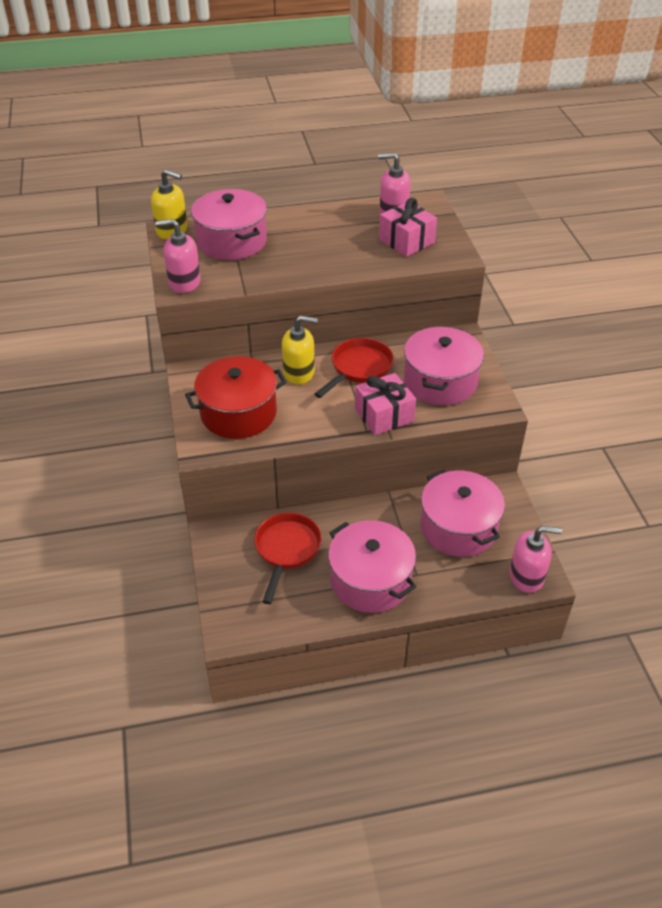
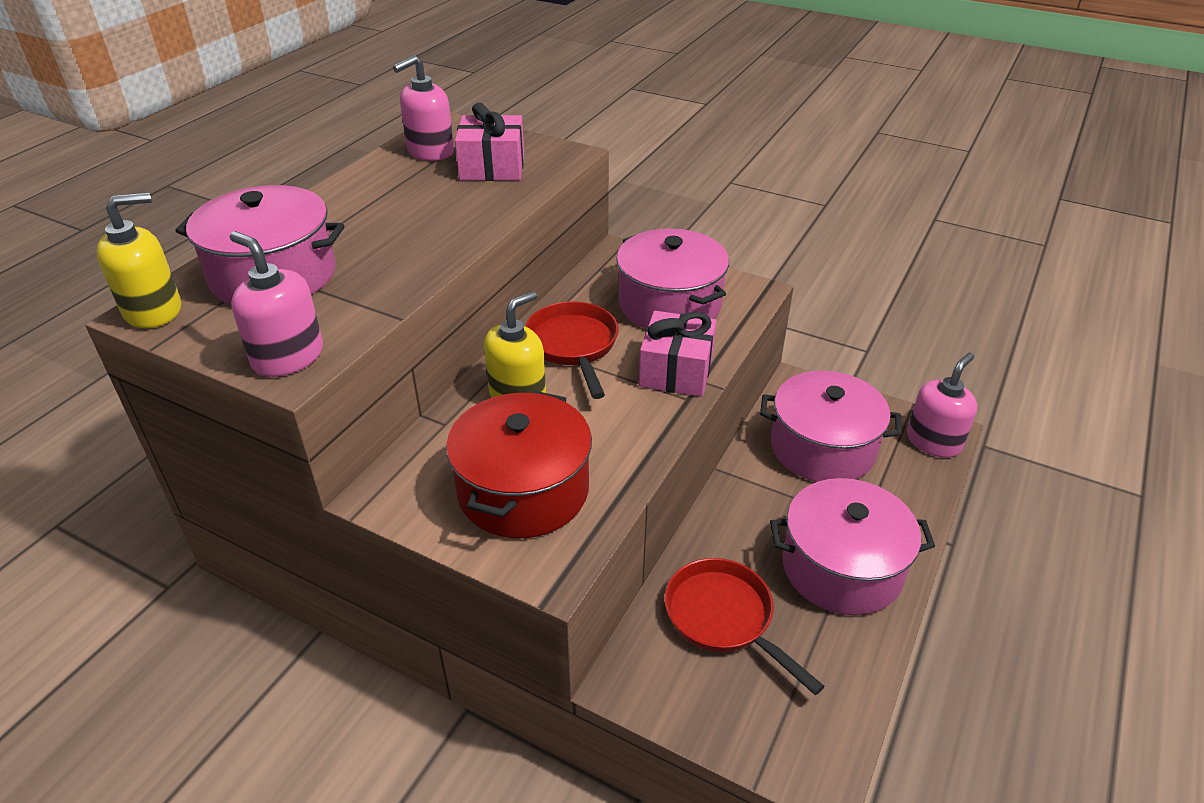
camera: 50 degrees left, 5 degrees down
(184, 282) = (288, 357): pink soap dispenser -> pink soap dispenser turned 90 degrees clockwise

